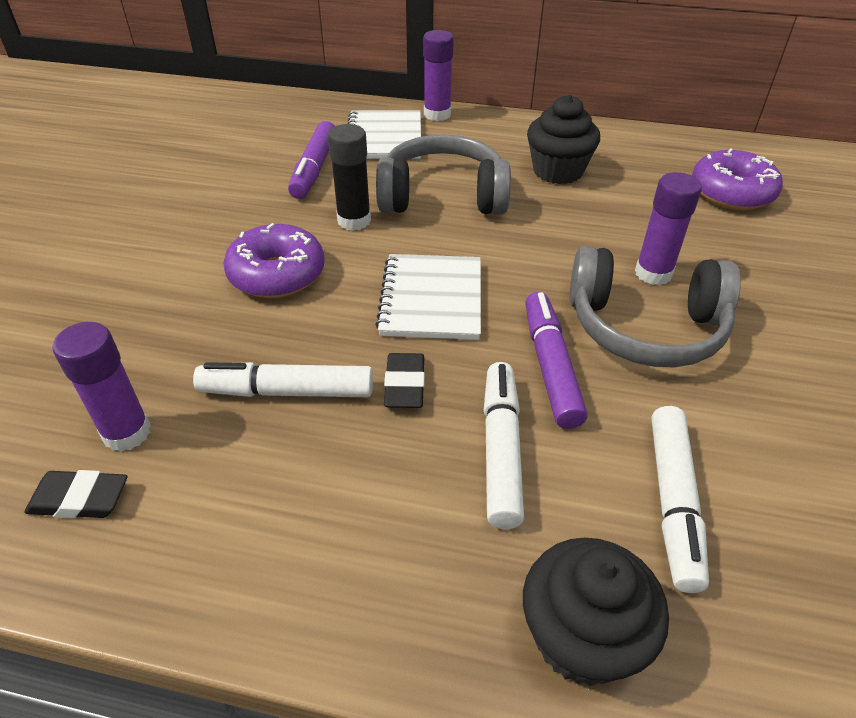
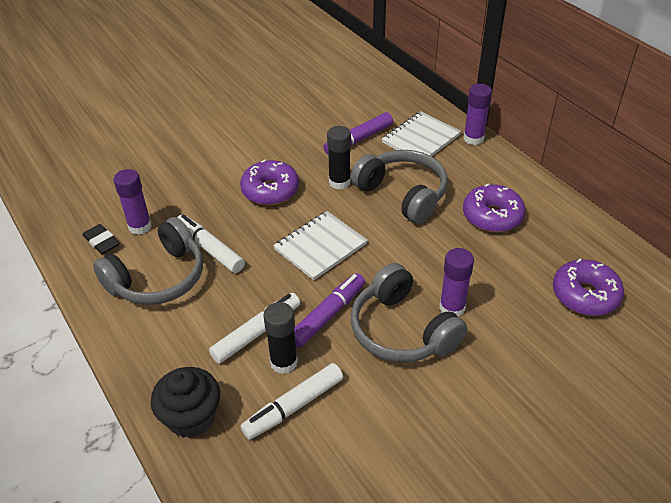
camera: 45 degrees right, 0 degrees up
(257, 483) = (158, 278): none -> grey headphones
(405, 385) = (256, 278): black eraser -> none
(558, 171) = (492, 216): black cupcake -> purple donut
(584, 459) = (284, 362): none -> black glue stick

